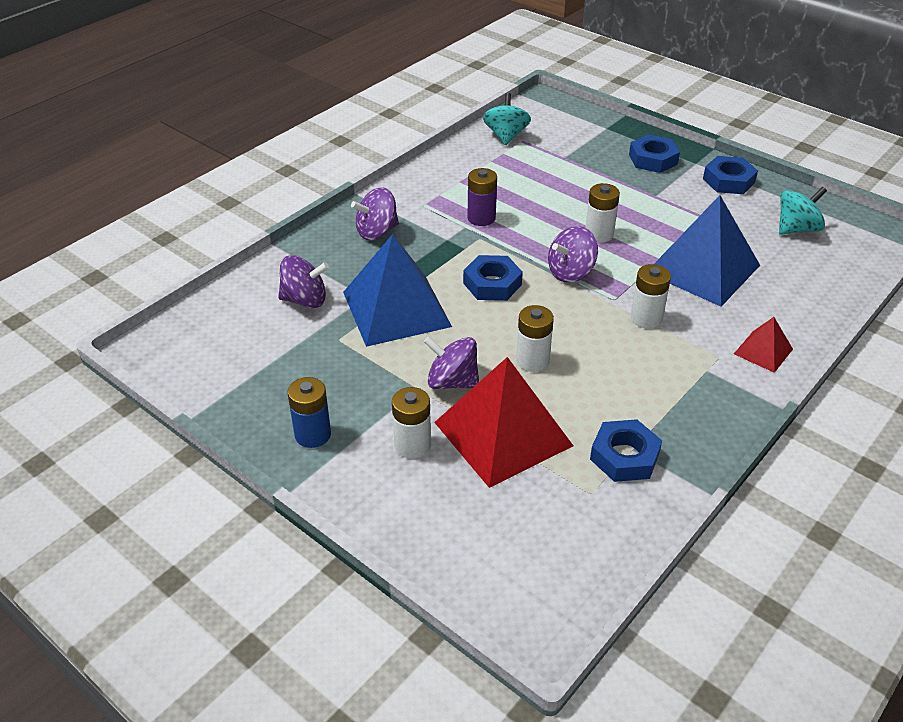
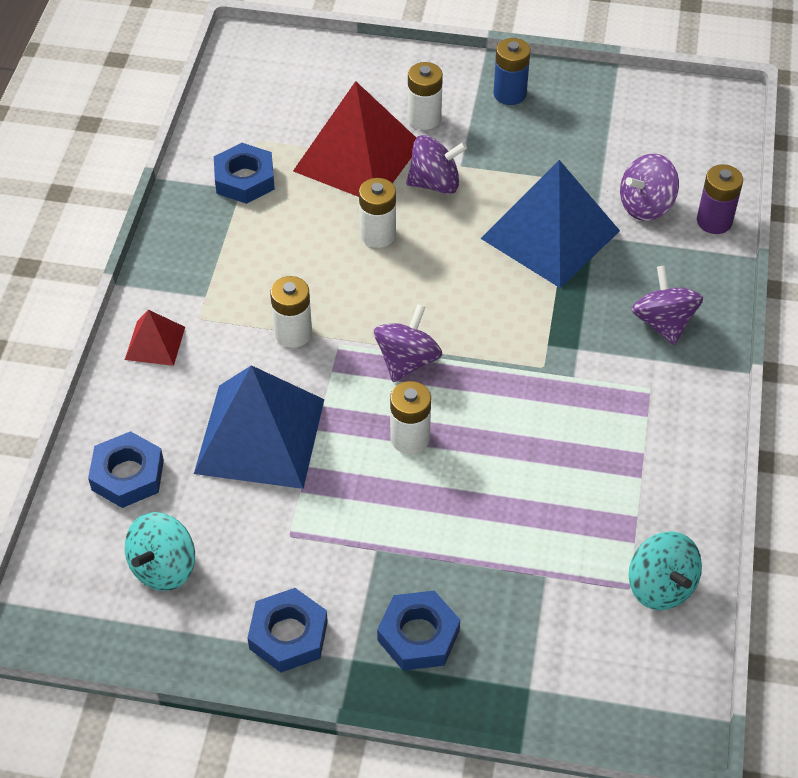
camera: 150 degrees right, 10 degrees up
(376, 232) = (663, 323): purple spinning top -> purple spinning top turned 45 degrees counterclockwise
(481, 218) = (566, 400): purple battery -> purple battery (714, 221)
(492, 284) = (480, 307): blue nut -> blue nut (127, 475)

